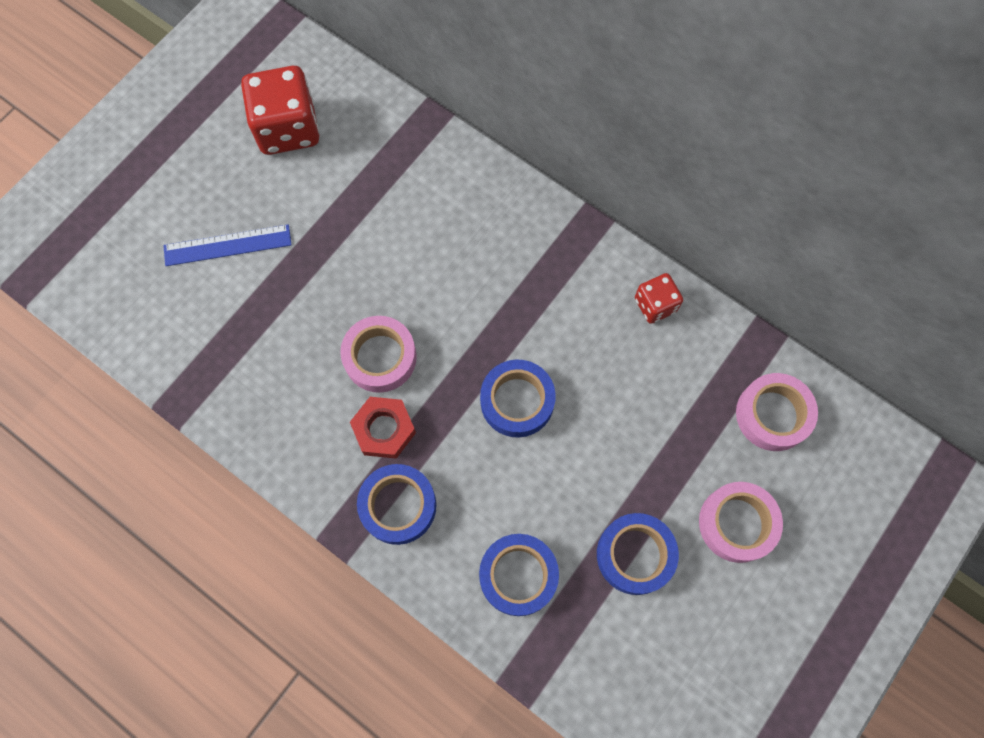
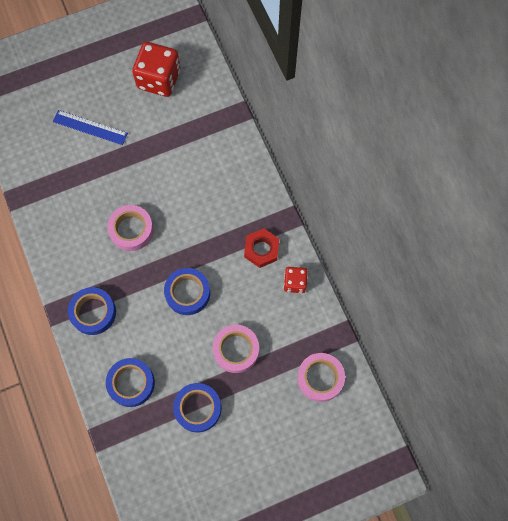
camera: 30 degrees right, 0 degrees up
(384, 429) = (110, 269): red nut -> red nut (261, 249)
(737, 523) = (262, 424): pink tape -> pink tape (236, 350)

